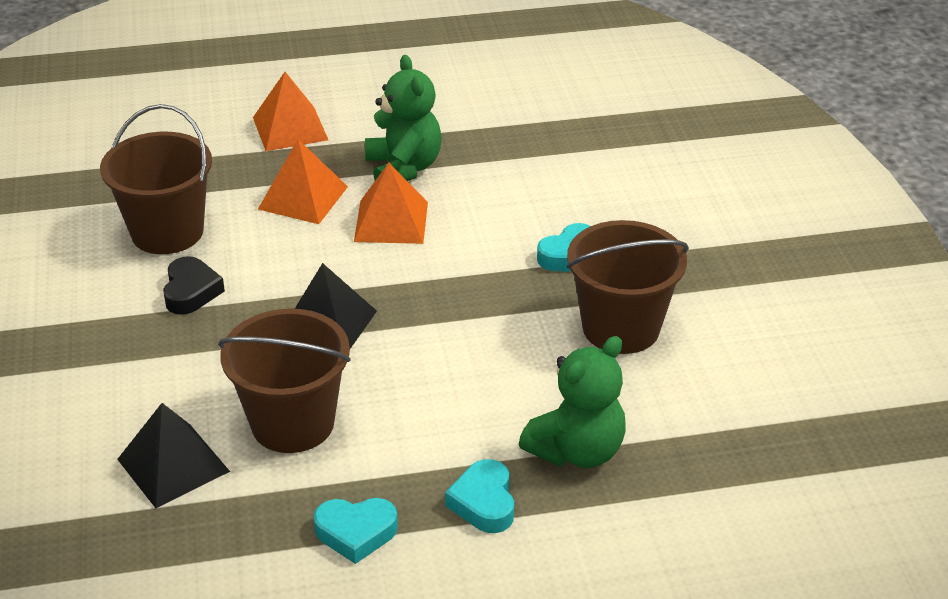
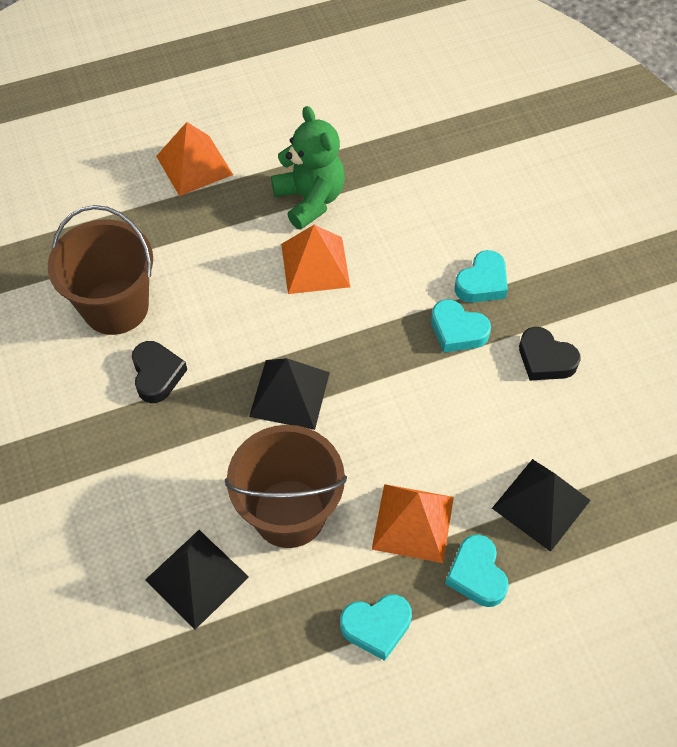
camera: 10 degrees left, 20 degrees up
(303, 198) = (228, 248): orange pyramid -> orange pyramid (413, 523)
(529, 292) = (457, 330): none -> turquoise heart
(577, 451) = (541, 504): green teddy bear -> black pyramid
(621, 328) = (545, 359): brown bucket -> black heart

